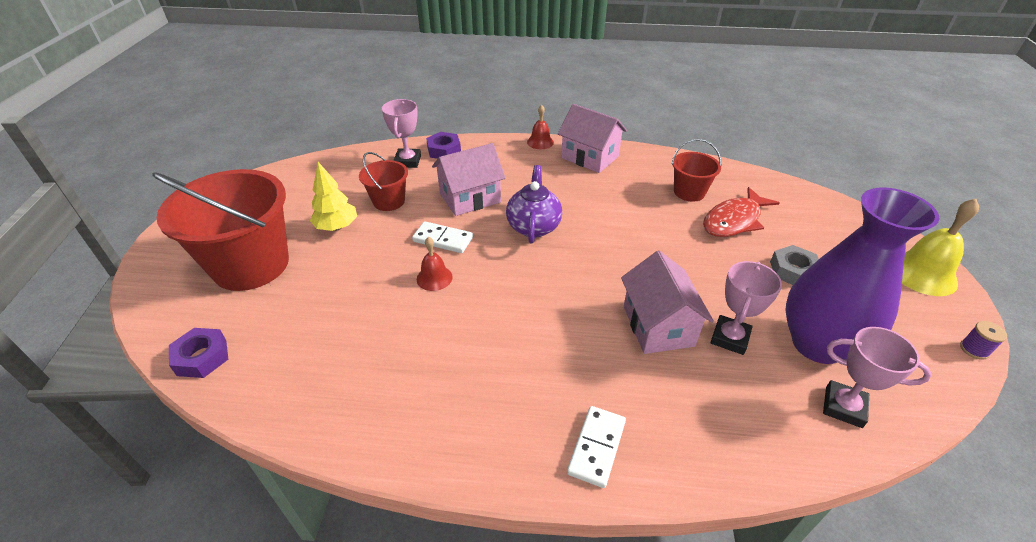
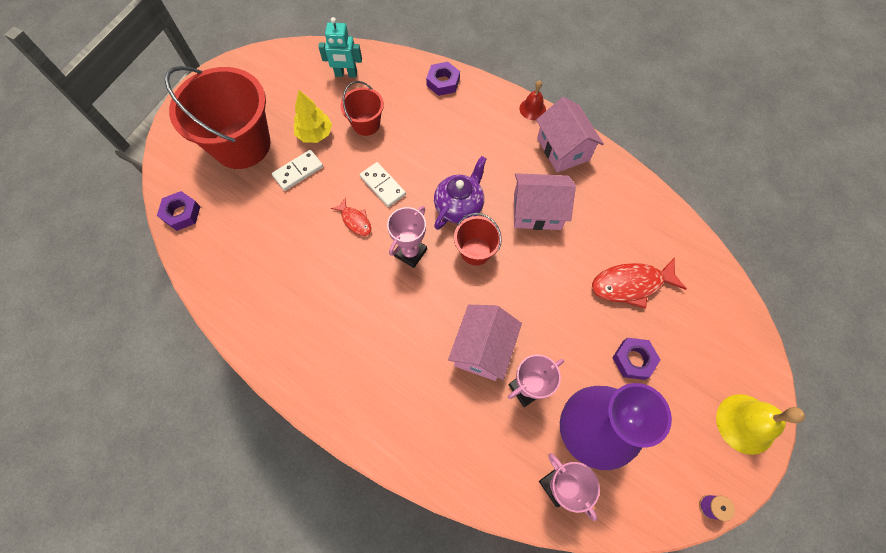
camera: 30 degrees right, 25 degrees up
(340, 174) = (346, 74): none -> turquoise robot
(408, 161) = (406, 83): pink trophy -> pink trophy (410, 253)
(434, 278) = (355, 221): red bell -> red fish
(470, 198) = (429, 150): pink house -> pink house (537, 211)
(596, 447) = (372, 414): white domino -> white domino (298, 171)
(689, 192) = (619, 233): red bucket -> red bucket (475, 251)
(793, 271) = (633, 360): grey nut -> purple nut

